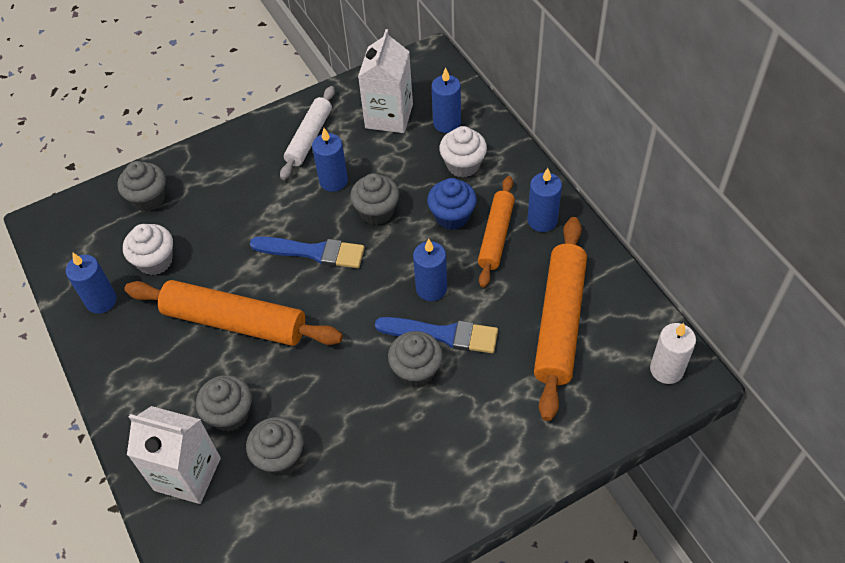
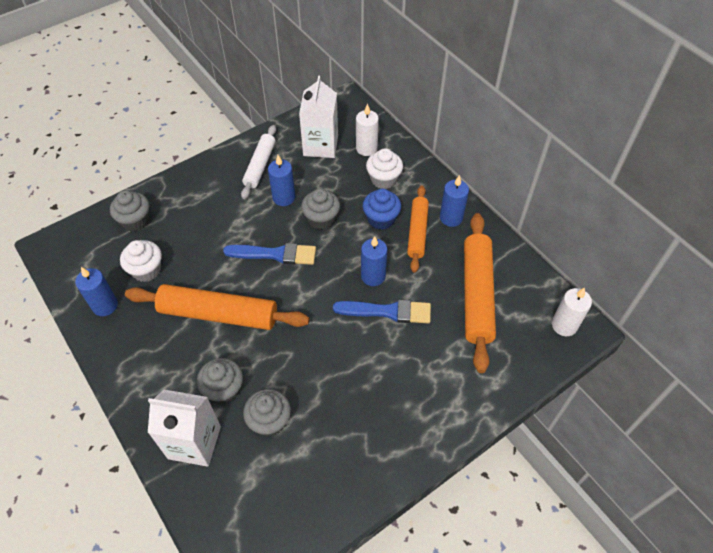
camera: 10 degrees left, 0 degrees up
(416, 370) = (370, 341): grey cupcake -> none
(447, 123) = (366, 148): blue candle -> white candle

